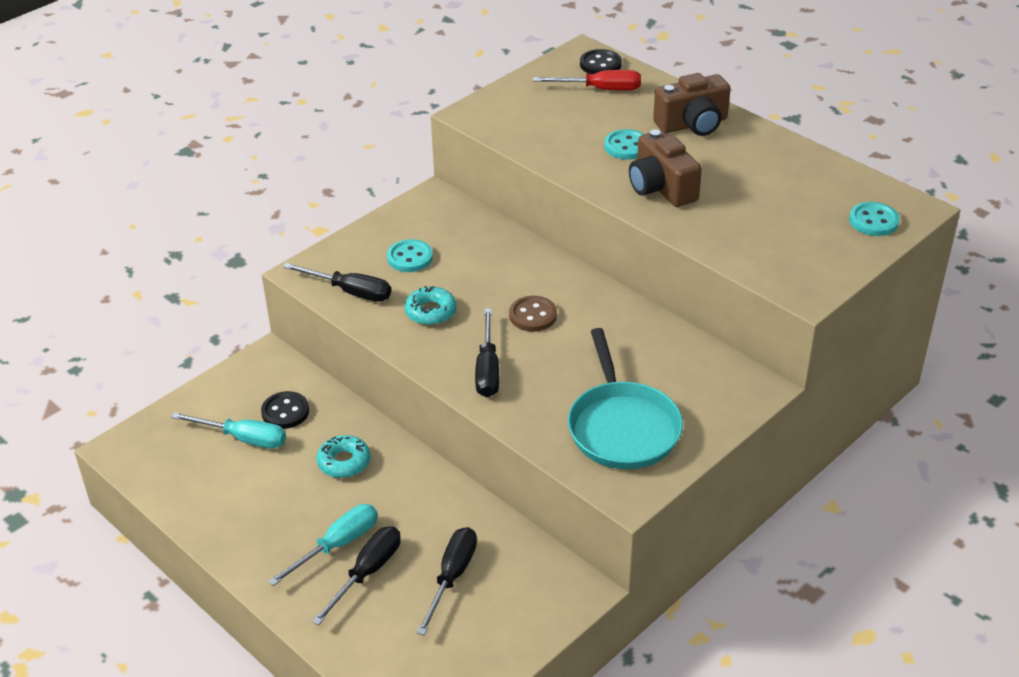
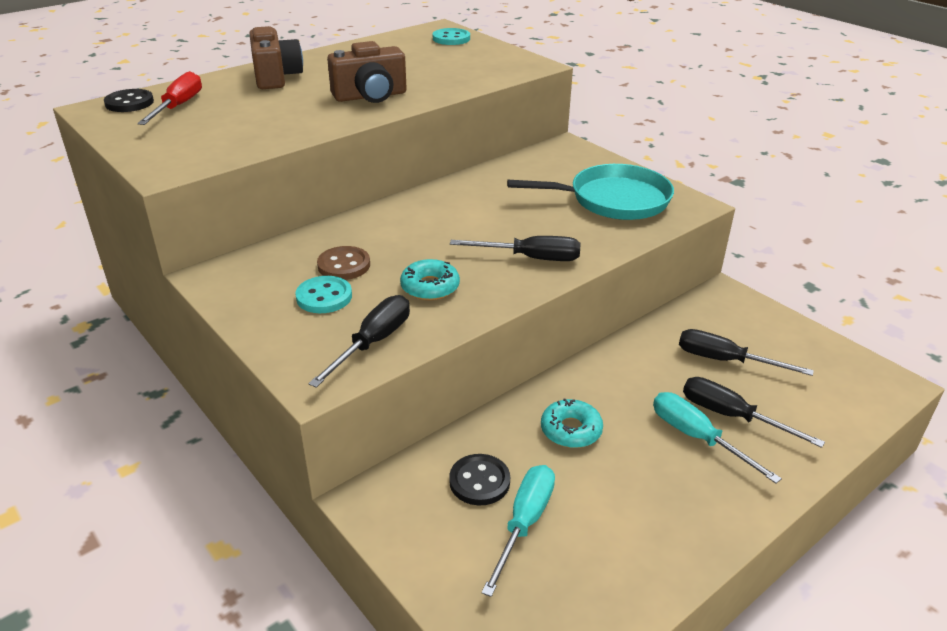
camera: 85 degrees left, 5 degrees down
(533, 315) = (453, 229): brown button -> brown button (344, 265)
(626, 146) = (293, 103): turquoise button -> none

